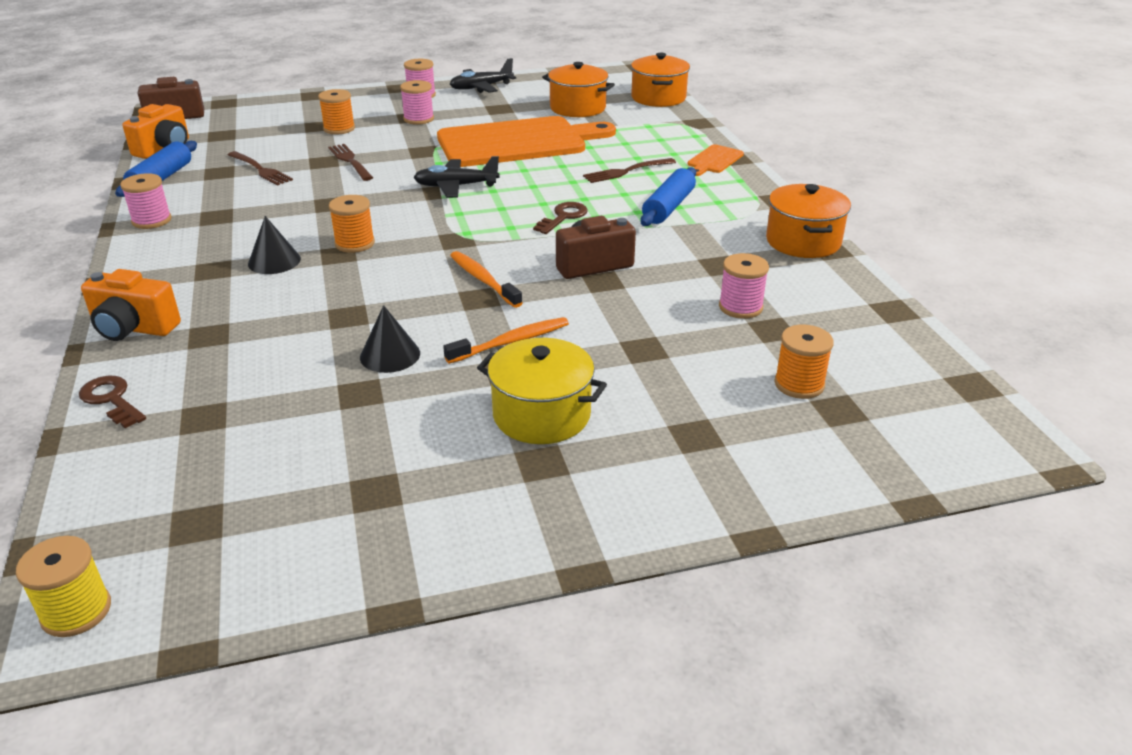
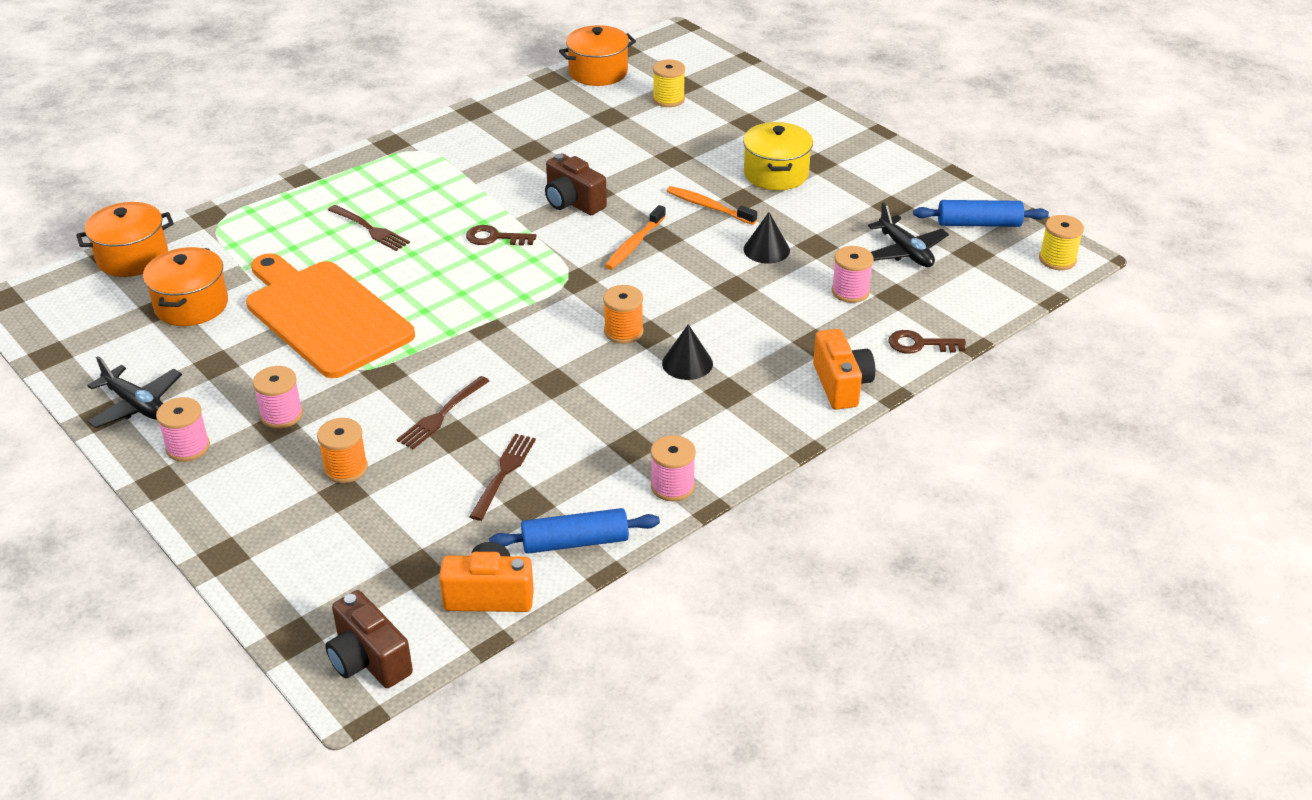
camera: 115 degrees left, 5 degrees up
(112, 400) = (920, 344): brown key -> brown key turned 75 degrees clockwise
(456, 186) = (465, 318): black plane -> black plane (905, 251)
(668, 207) = (440, 191): blue rolling pin -> blue rolling pin (978, 224)
(714, 160) = (315, 188): orange cutting board -> none
(740, 307) = (590, 131): pink spool -> pink spool (850, 291)
(799, 384) = (668, 99): orange spool -> yellow spool
(803, 241) = (467, 122): orange pot -> orange pot (598, 72)

